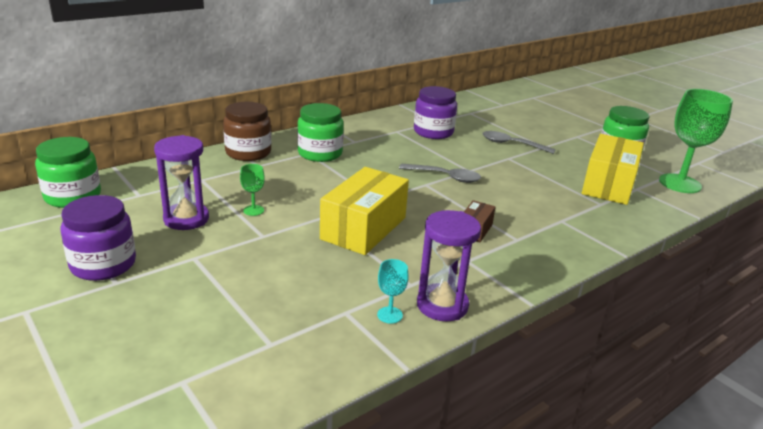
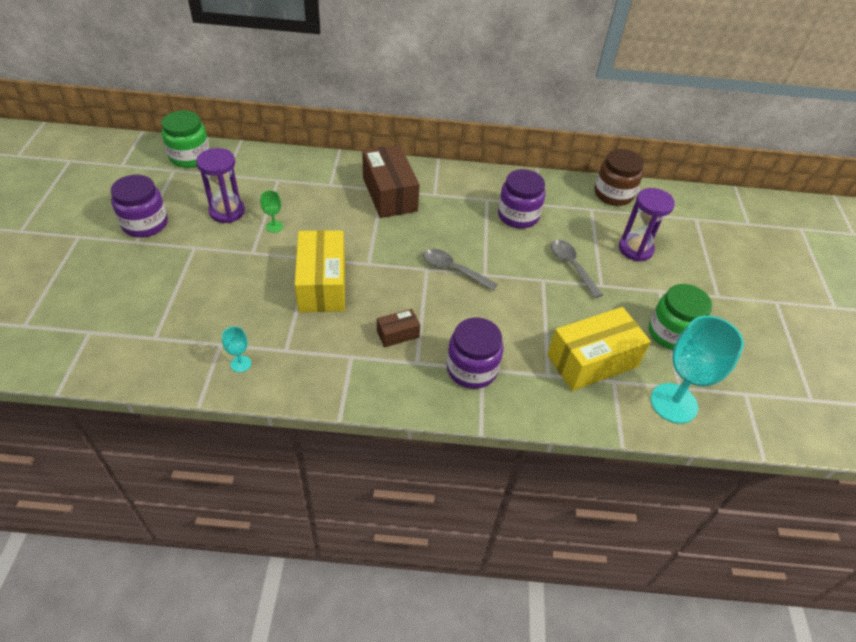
camera: 40 degrees right, 20 degrees up
(248, 152) = (339, 168): brown jar -> brown jar (613, 194)
(320, 153) = (389, 194): green jar -> brown box
(363, 228) = (322, 284): yellow box -> yellow box turned 75 degrees counterclockwise
(442, 305) = (281, 379): purple hourglass -> purple hourglass (635, 249)
(445, 177) = (453, 270): grey spoon -> grey spoon turned 150 degrees clockwise
(556, 224) = (472, 369): none -> purple jar
(680, 183) = (674, 403): green goblet -> turquoise goblet

